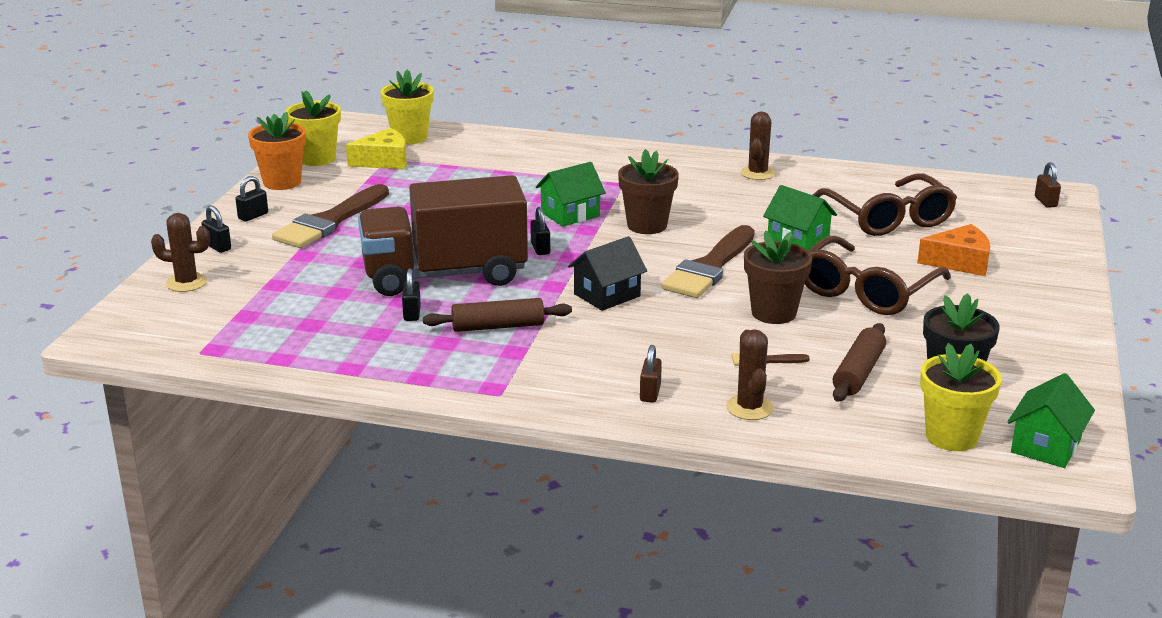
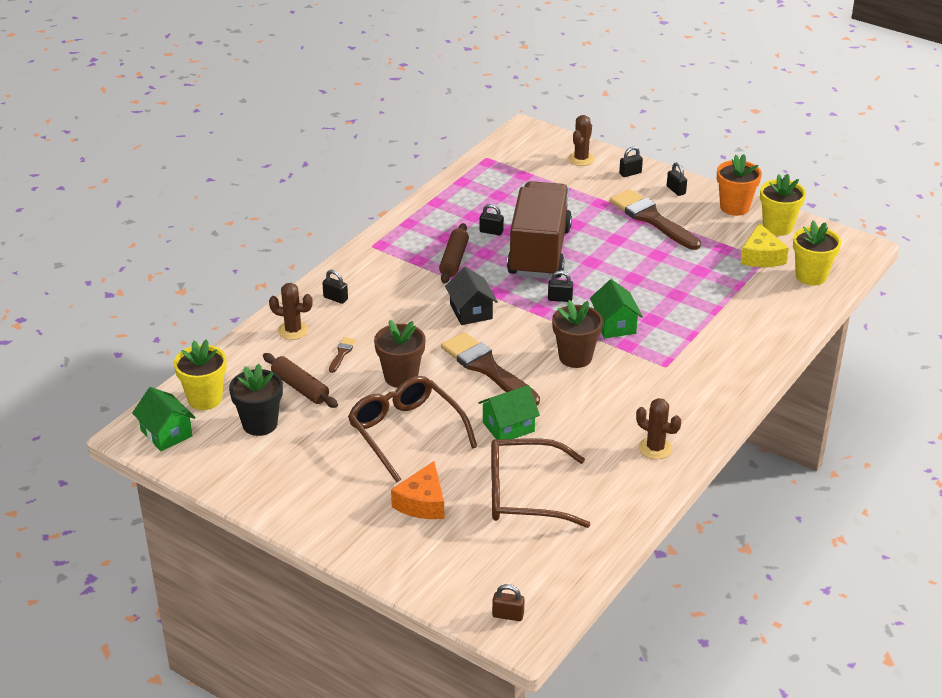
camera: 110 degrees right, 10 degrees up
(650, 393) = (335, 298): brown padlock -> black padlock

